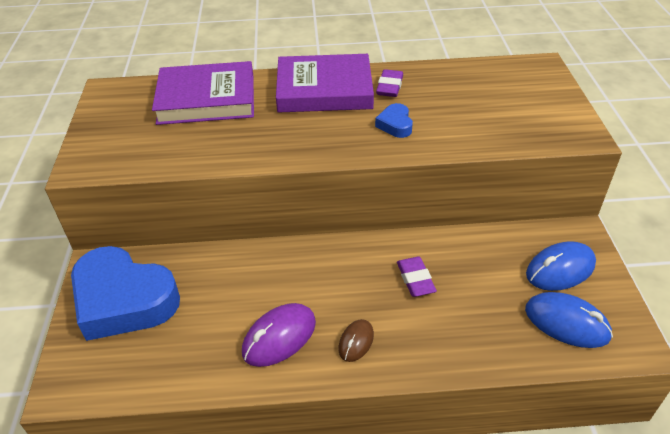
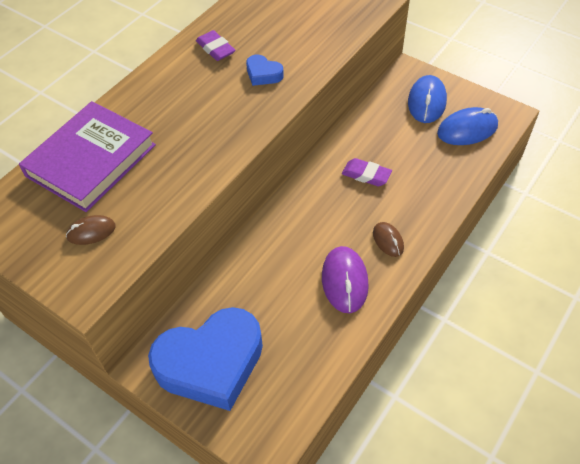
camera: 50 degrees left, 10 degrees up
(140, 137) = (91, 232): none -> brown mouse
(324, 89) = (172, 84): purple book -> none

